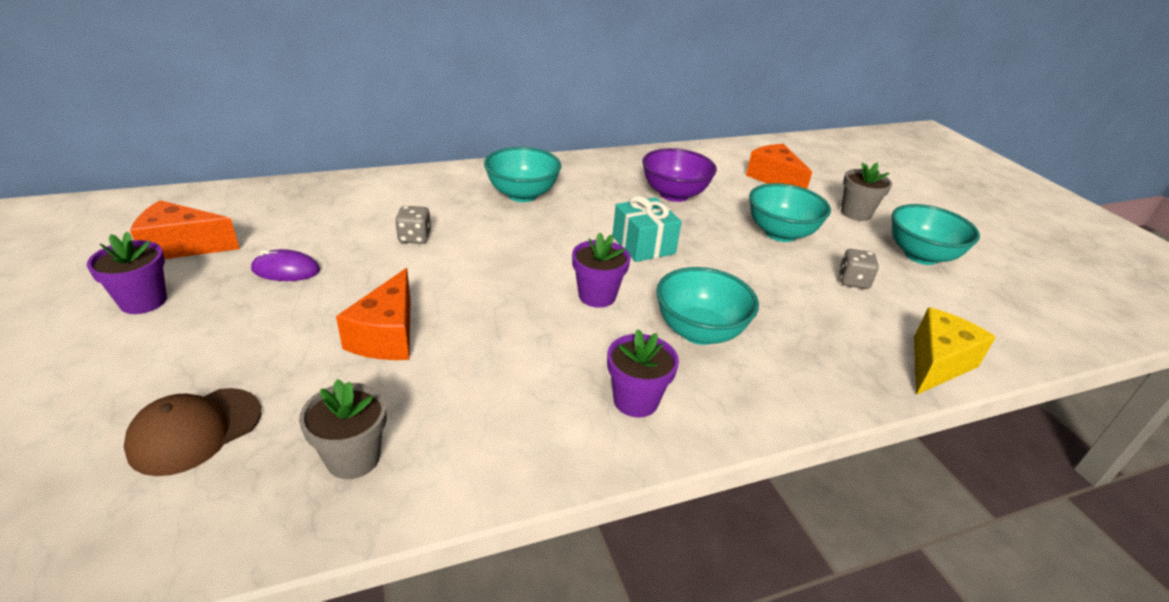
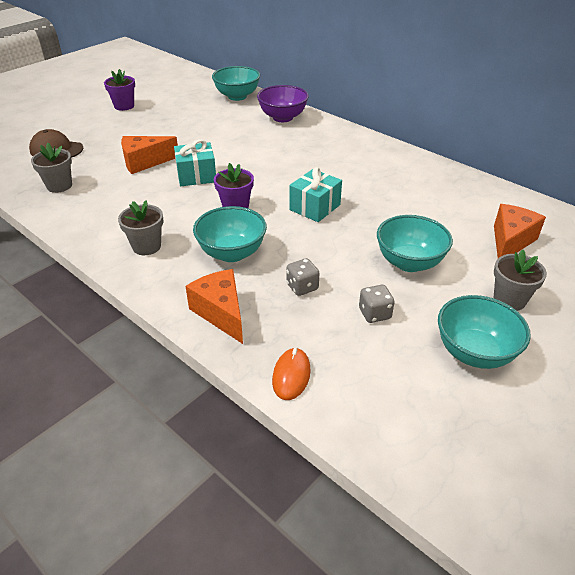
camera: 65 degrees right, 5 degrees up
(182, 247) = (169, 95): orange cheese -> orange cheese (221, 313)
(286, 270) = (173, 121): purple mouse -> none
(414, 238) = (235, 137): grey dice -> grey dice (302, 287)
(484, 301) = (196, 176): none -> turquoise gift
(522, 195) = (324, 149): turquoise bowl -> turquoise bowl (237, 96)
(635, 400) = (146, 246): purple flower pot -> grey flower pot
(674, 194) = (406, 201): purple bowl -> purple bowl (282, 118)
(936, 364) = (291, 375): yellow cheese -> orange mouse

